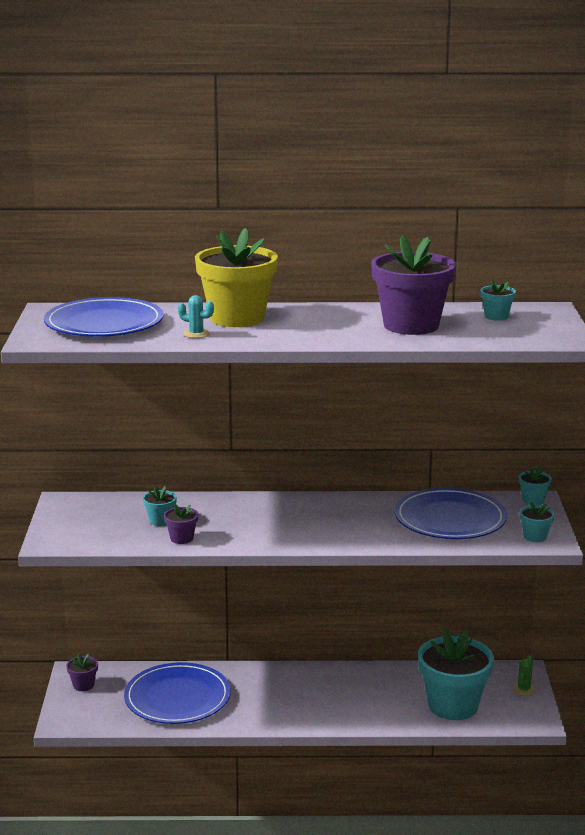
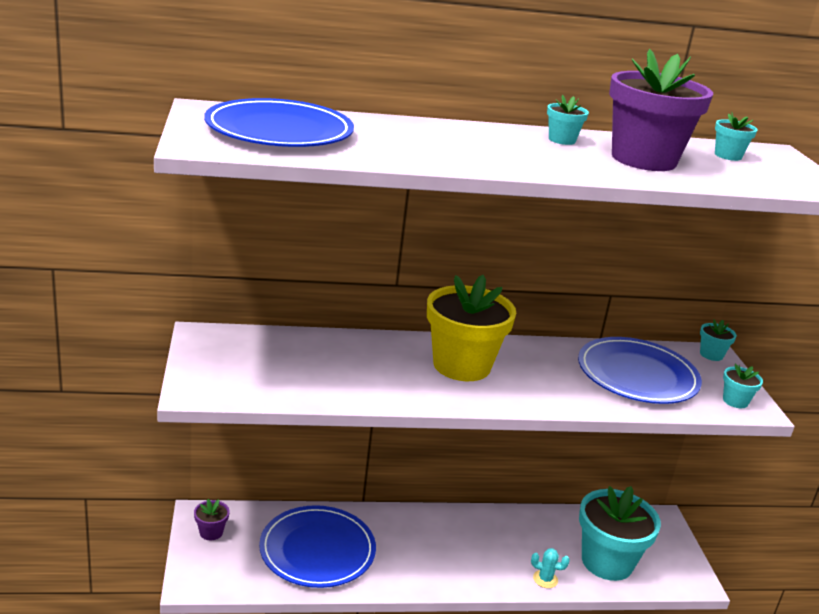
camera: 10 degrees left, 5 degrees up
(160, 521) = (321, 366): turquoise flower pot -> turquoise flower pot (562, 140)
(181, 538) = (351, 391): purple flower pot -> none
(196, 334) = (399, 152): turquoise cactus -> turquoise cactus (545, 579)
(237, 318) = (438, 136): yellow flower pot -> yellow flower pot (461, 365)
(524, 689) = (670, 542): green cactus -> none

